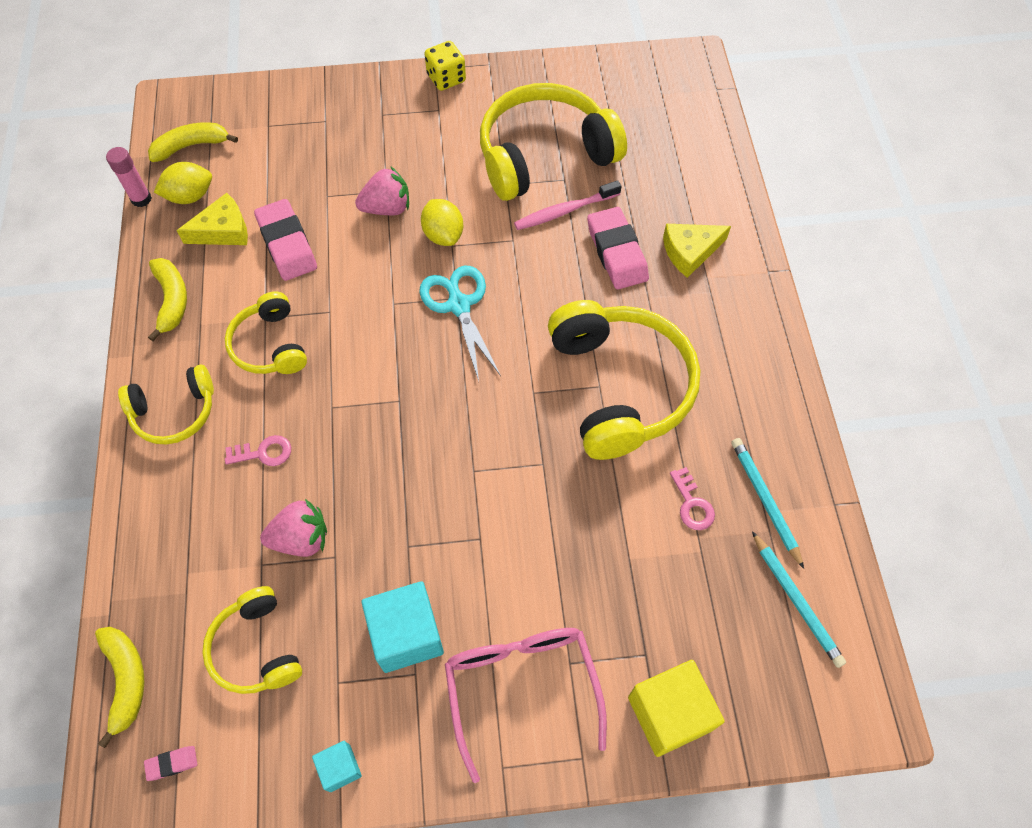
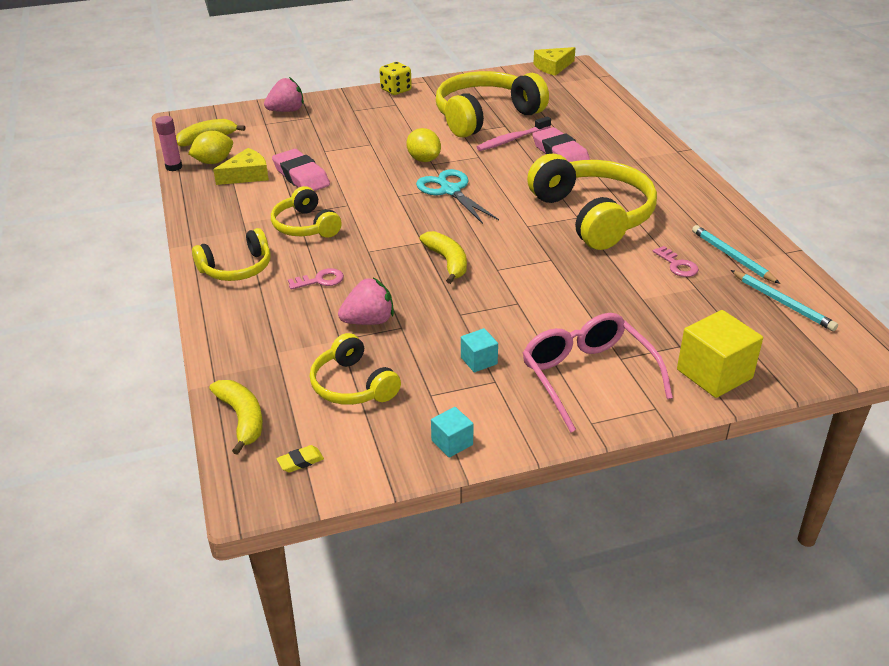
camera: 10 degrees left, 25 degrees down
(172, 300) = (215, 213): yellow banana -> yellow banana (447, 262)
(172, 763) = (300, 461): pink eraser -> yellow eraser
(387, 208) = (374, 152): pink strawberry -> pink strawberry (286, 111)
(406, 634) = (479, 361): turquoise cube -> turquoise cube, size x0.52
(690, 251) = (615, 148): yellow cheese -> yellow cheese (553, 67)

